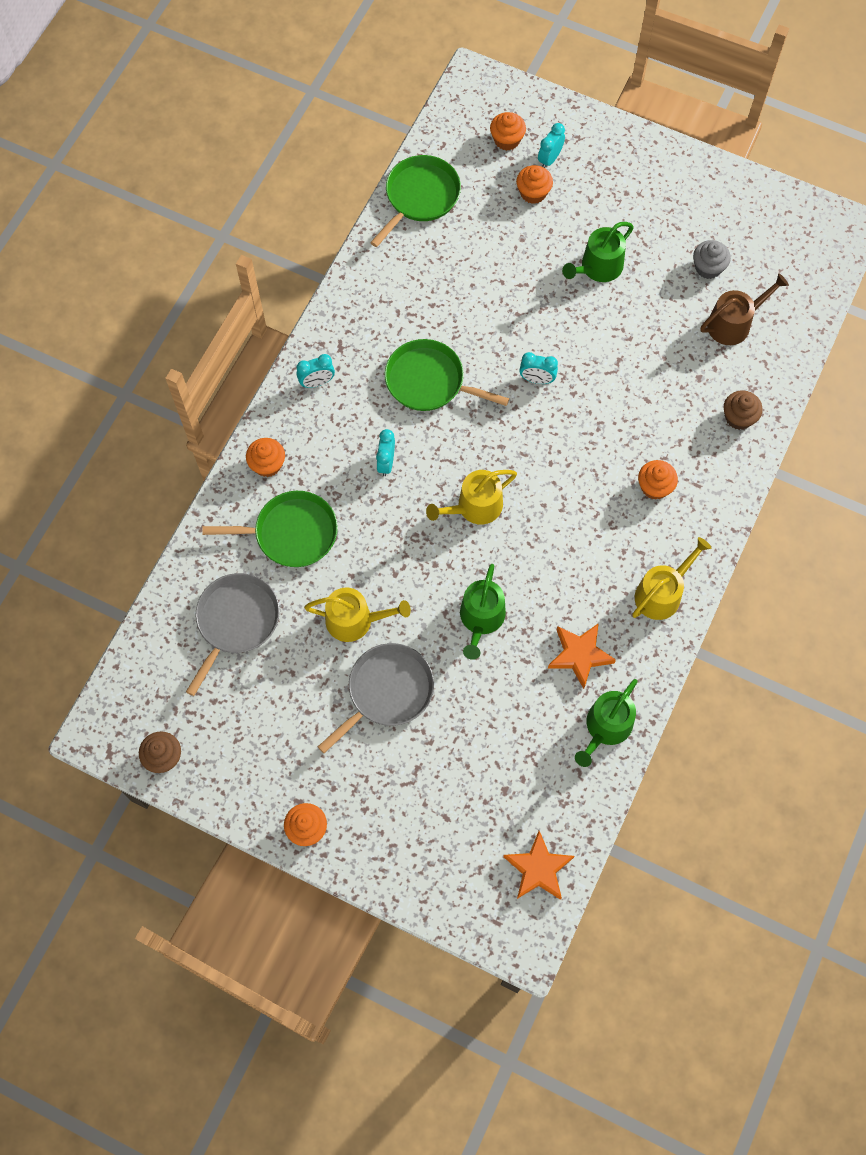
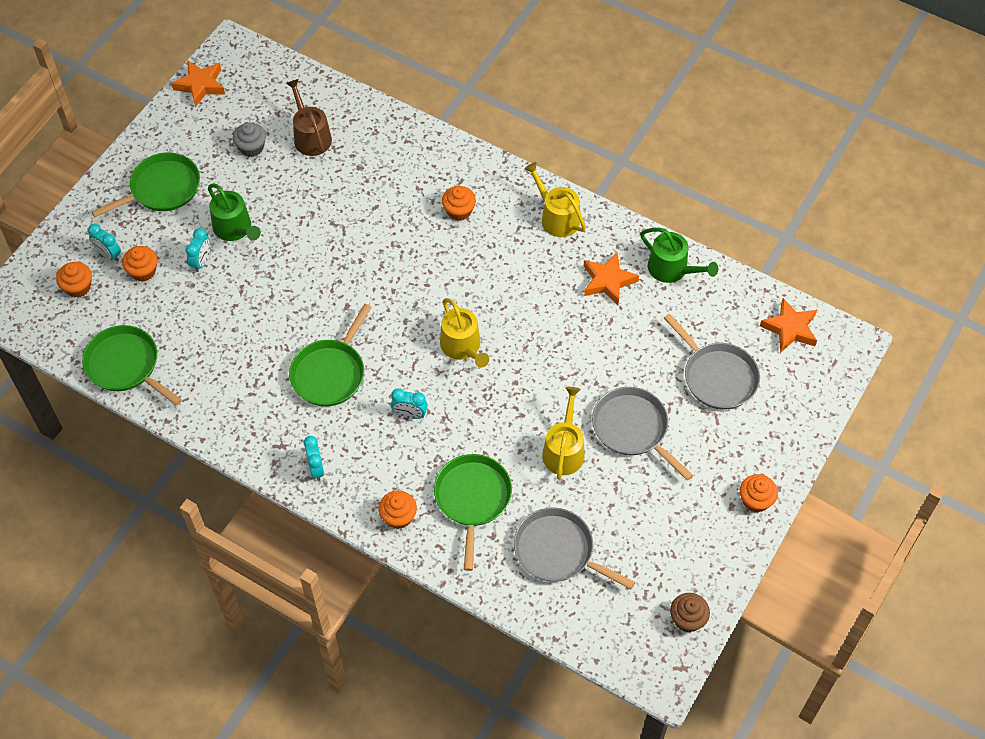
camera: 85 degrees left, 10 degrees down
(463, 783) = (717, 376): none -> grey pan
(481, 618) = (569, 351): green watering can -> none
(537, 379) = (342, 287): turquoise clock -> turquoise clock (201, 261)
(639, 192) = (162, 188): none -> green pan
(738, 417) = (401, 144): brown cupcake -> none
(785, 206) = (200, 85): none -> orange star

